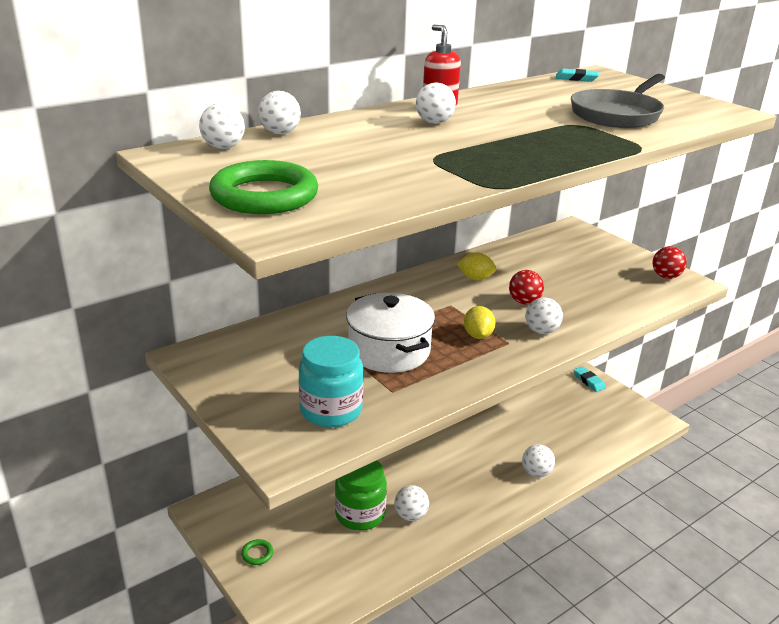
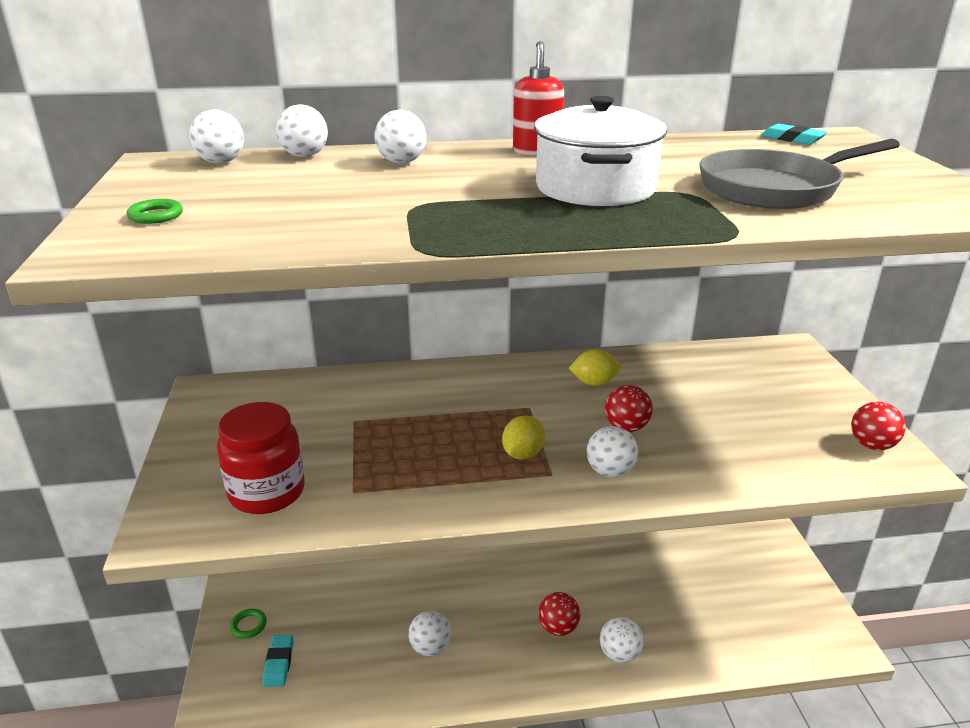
camera: 30 degrees right, 0 degrees up
(264, 196) = (156, 215): green ring -> green ring, size x0.41
(331, 410) = (267, 492): turquoise jar -> red jar
(360, 514) = (379, 623): green jar -> none
(389, 351) = (401, 442): white pot -> white pot (595, 188)
(434, 122) = (497, 167): white ball -> white ball (401, 162)
(475, 278) = (594, 383): yellow lemon -> yellow lemon turned 45 degrees counterclockwise
(486, 471) = (558, 628): none -> red ball
(589, 381) = (782, 559): turquoise eraser -> turquoise eraser (279, 663)

